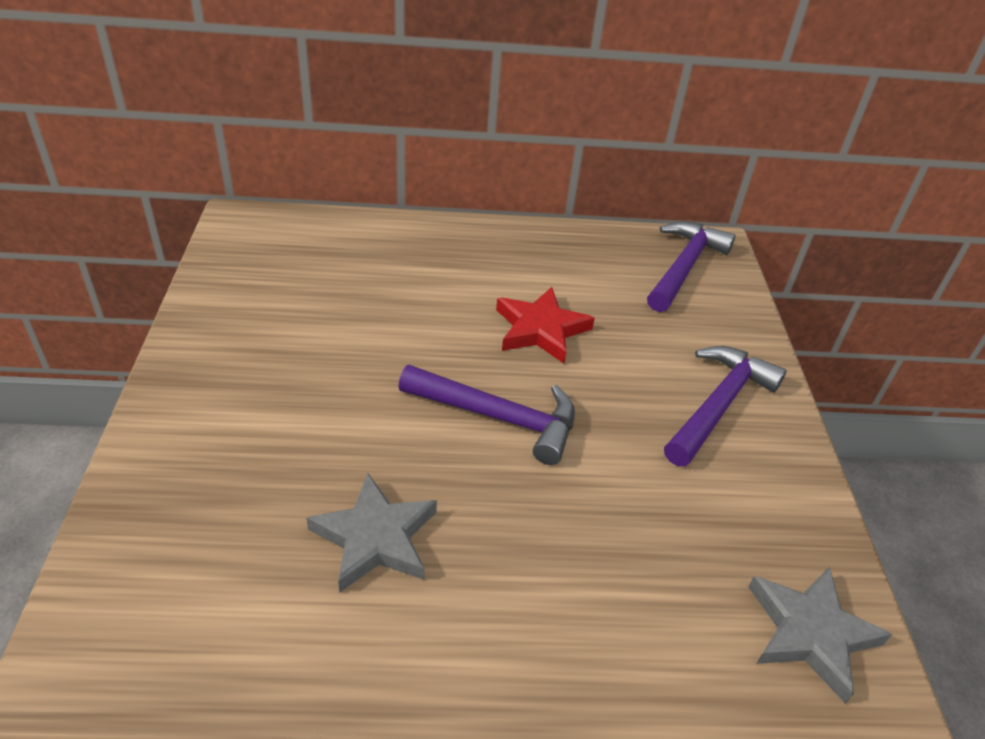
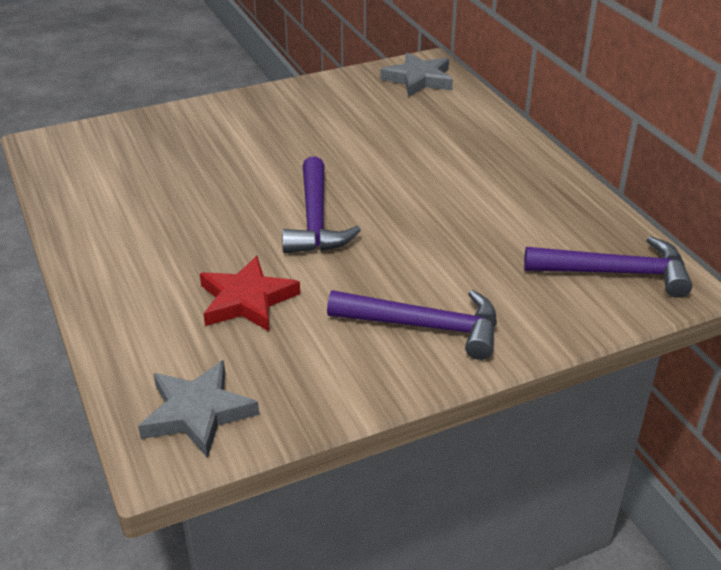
camera: 70 degrees right, 5 degrees down
(375, 538) = (173, 202): grey star -> grey star (418, 79)
(540, 329) = (434, 214): red star -> red star (247, 300)

